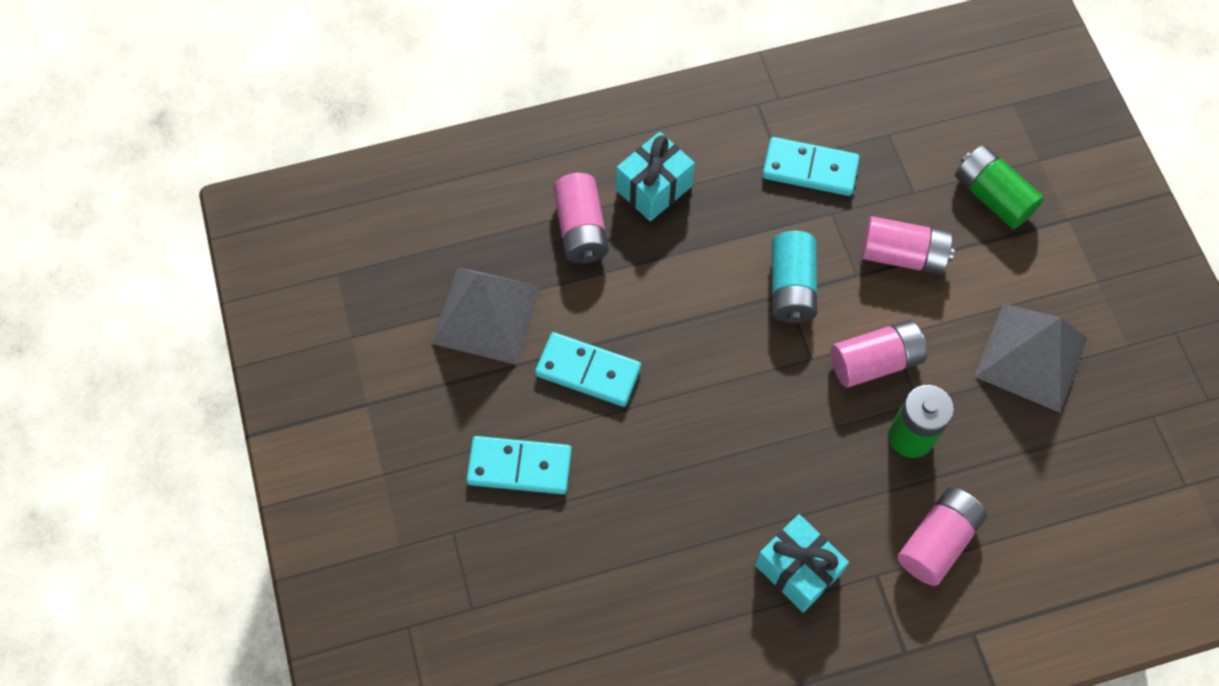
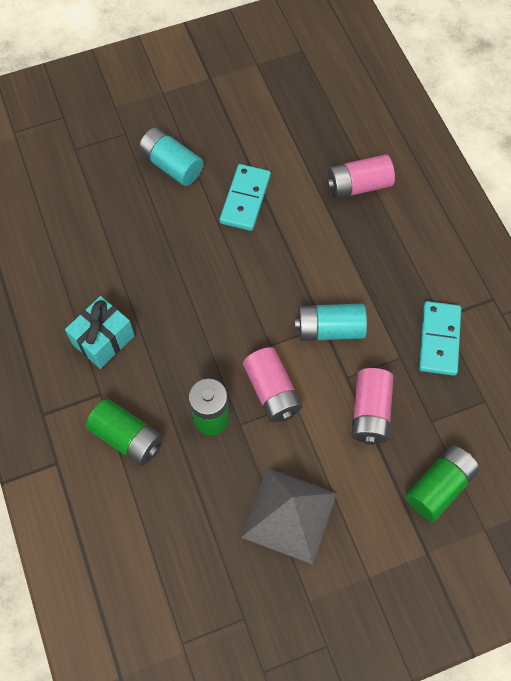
camera: 85 degrees right, 0 degrees up
(486, 315) = (282, 135): grey pyramid -> none
(519, 466) = (172, 165): turquoise domino -> turquoise battery
(654, 188) = (401, 230): turquoise gift -> none
(937, 541) = (127, 437): pink battery -> green battery

